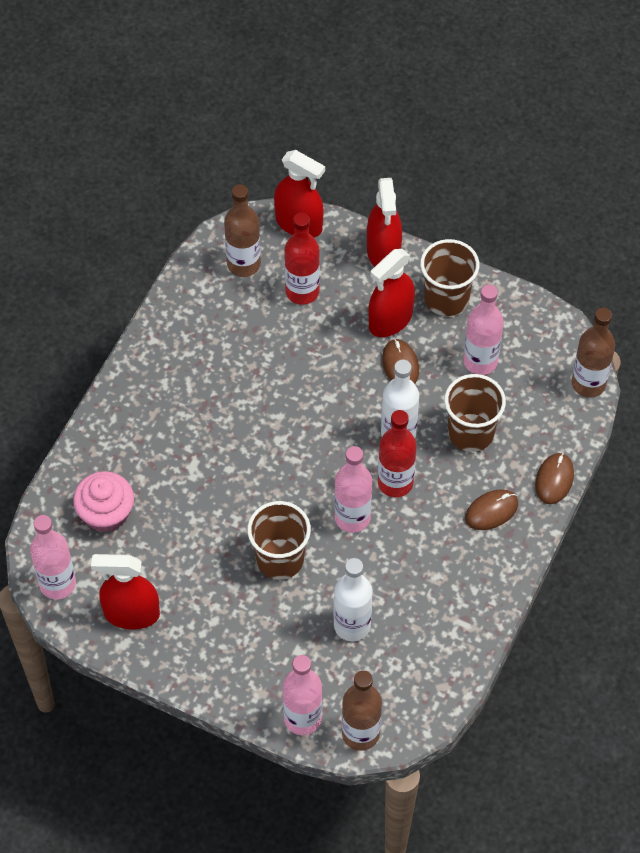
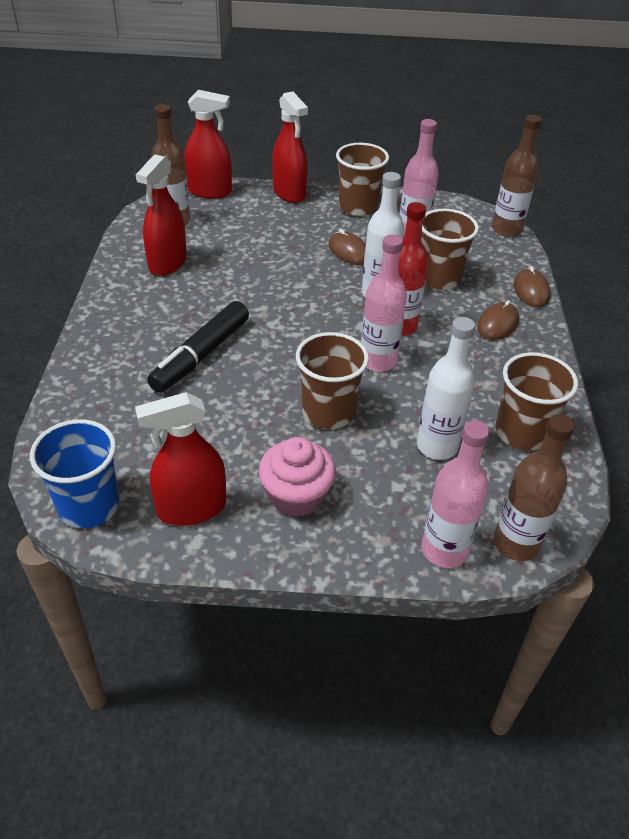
camera: 25 degrees left, 15 degrees down
(57, 584) = (89, 506): pink bottle -> blue cup
(106, 513) = (121, 425): pink cupcake -> pink cupcake (296, 496)
(199, 458) = (201, 355): none -> black marker
(302, 291) = (235, 227): red bottle -> none
(390, 320) = (321, 228): red spray bottle -> red spray bottle (167, 263)
(433, 638) = (522, 432): none -> brown cup

